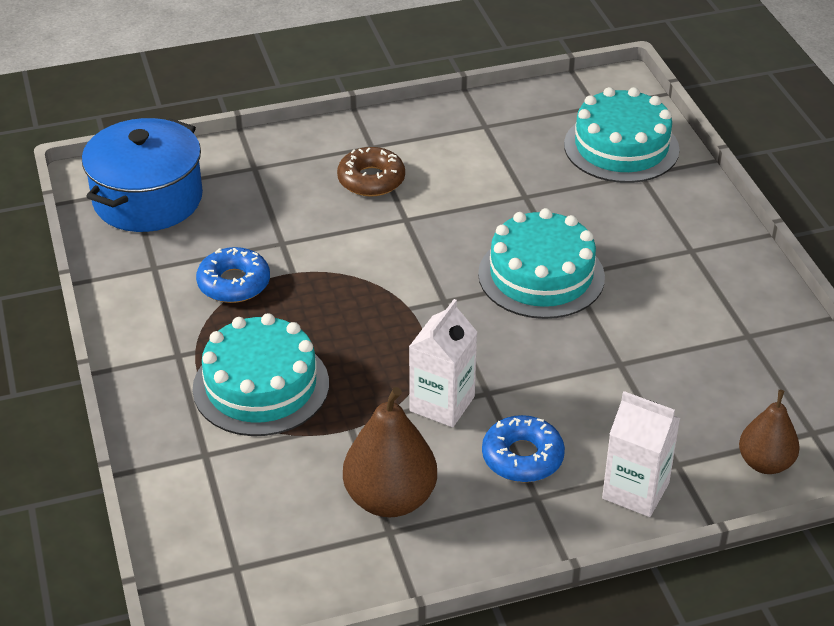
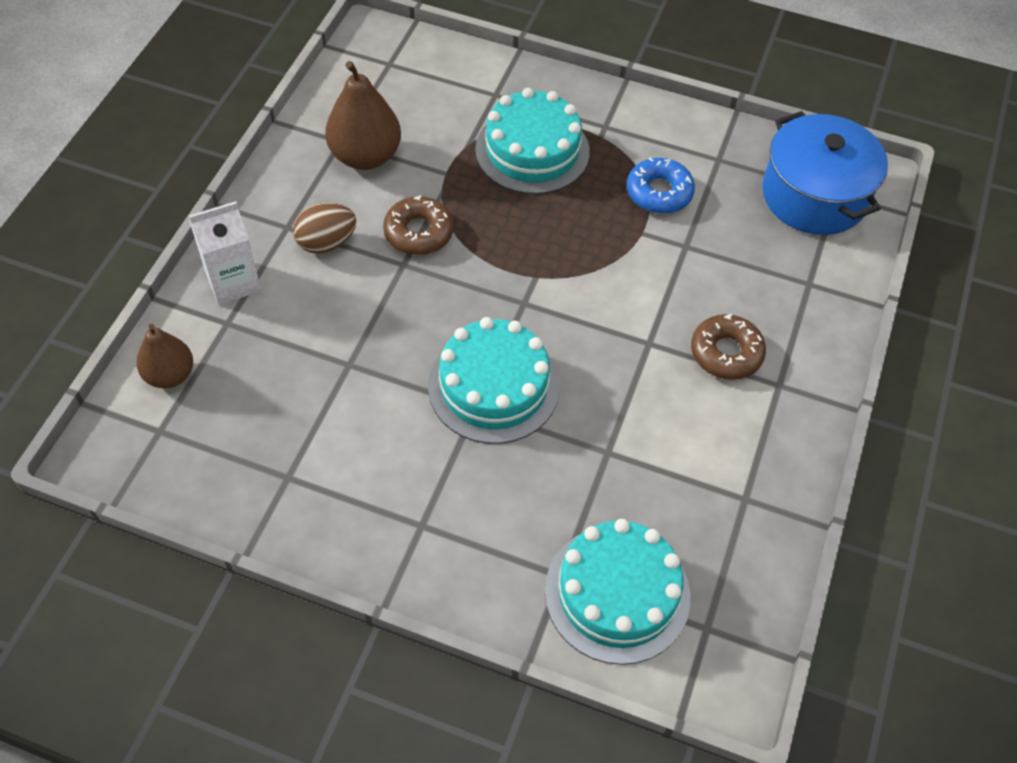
camera: 125 degrees right, 15 degrees up
(442, 404) = (418, 232): white carton -> brown donut
(522, 457) = (326, 243): blue donut -> brown egg

